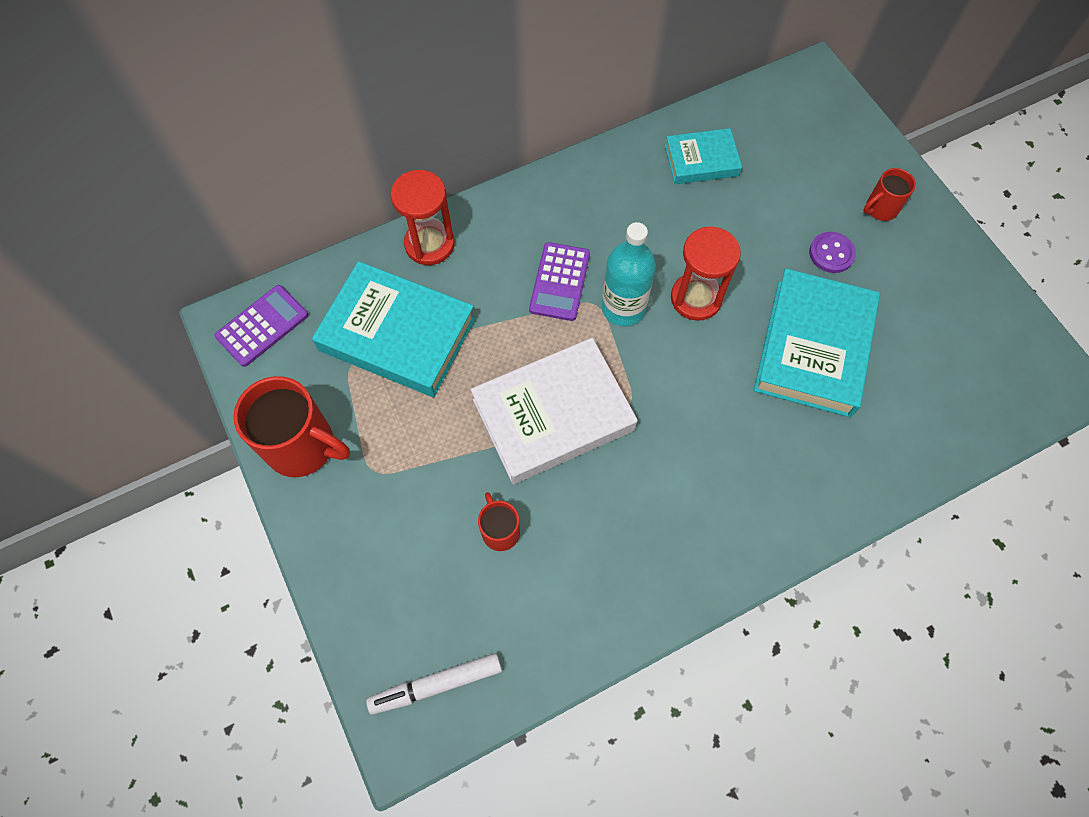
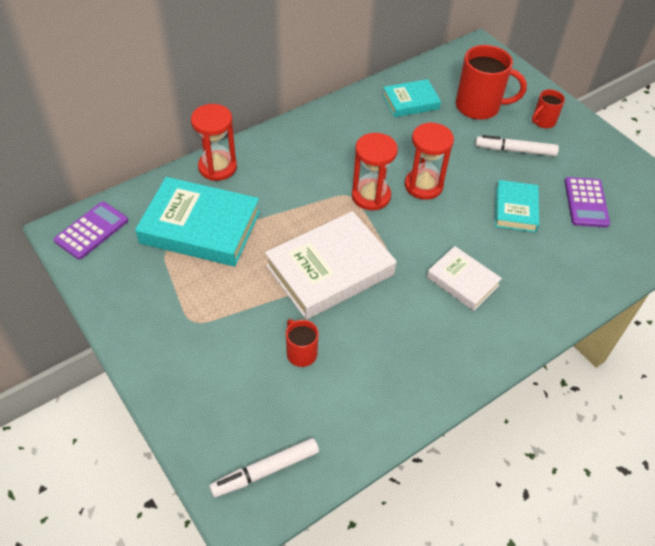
camera: 10 degrees left, 15 degrees down
(303, 446) = (133, 310): red mug -> red mug (479, 107)
(559, 282) = (320, 183): purple calculator -> purple calculator (586, 202)
(623, 308) = (371, 196): turquoise bottle -> red hourglass
(721, 450) = (462, 281): none -> white book
(813, 347) = (515, 209): turquoise book -> turquoise book, size x0.56
(831, 253) = (515, 150): purple button -> white marker

